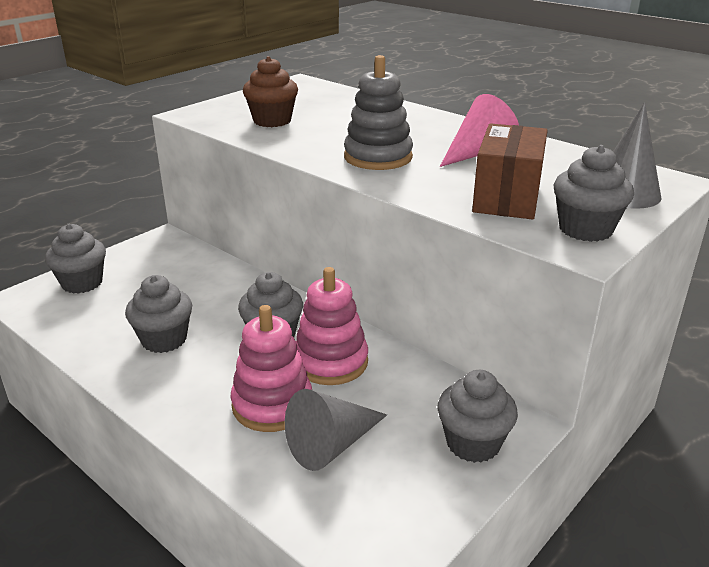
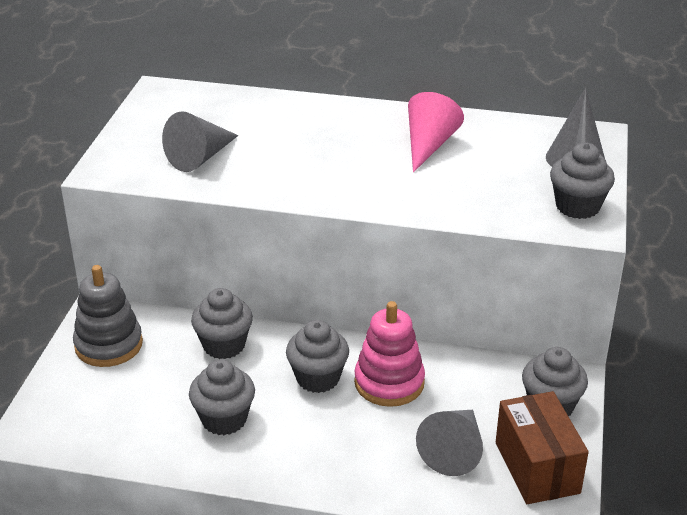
camera: 30 degrees left, 5 degrees up
(82, 283) = (72, 394): grey cupcake -> grey cupcake (224, 345)
(272, 121) = (200, 157): brown cupcake -> grey cone
(272, 405) = (378, 438): pink stacking toy -> none
(378, 157) = (351, 177): grey stacking toy -> grey stacking toy (109, 345)
(507, 197) = (496, 191): brown box -> brown box (537, 467)

